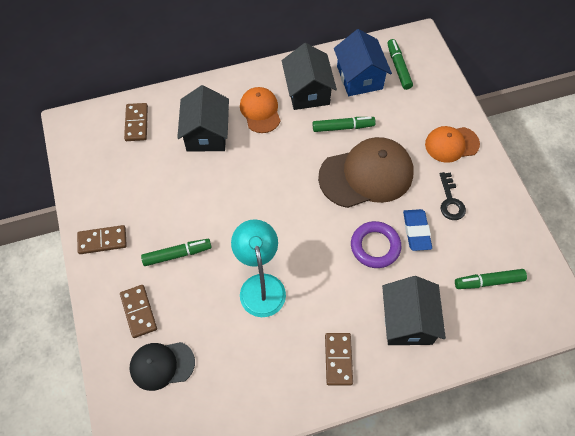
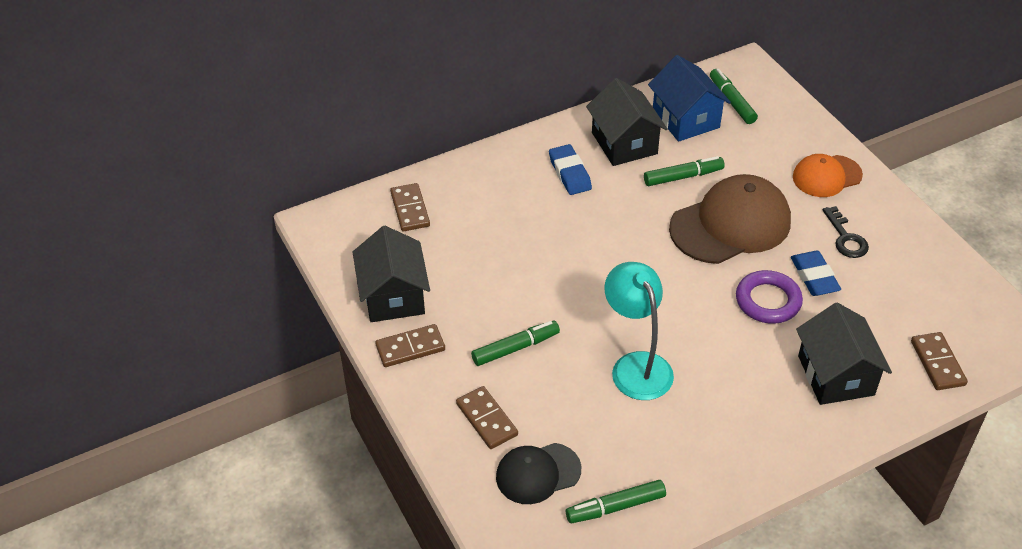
camera: 10 degrees left, 15 degrees down
(206, 134) = (507, 208): black house -> black house (393, 296)
(260, 111) = (569, 173): orange cap -> blue eraser
(338, 359) = (763, 430): brown domino -> brown domino (937, 363)
(488, 281) = (921, 317): green marker -> green marker (615, 507)

